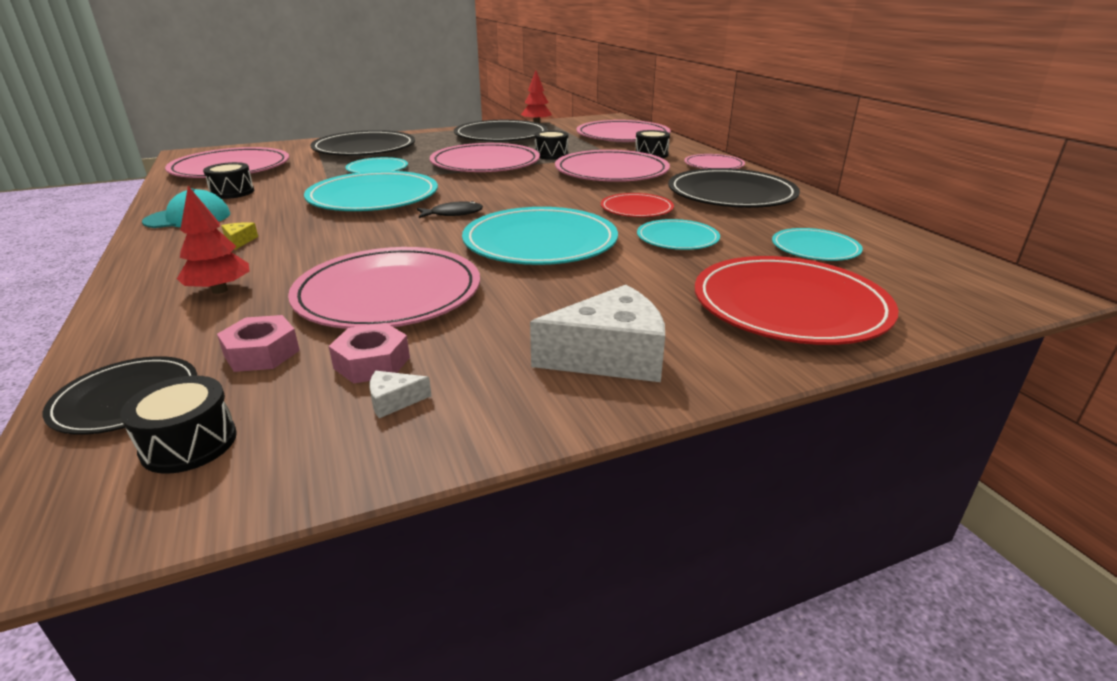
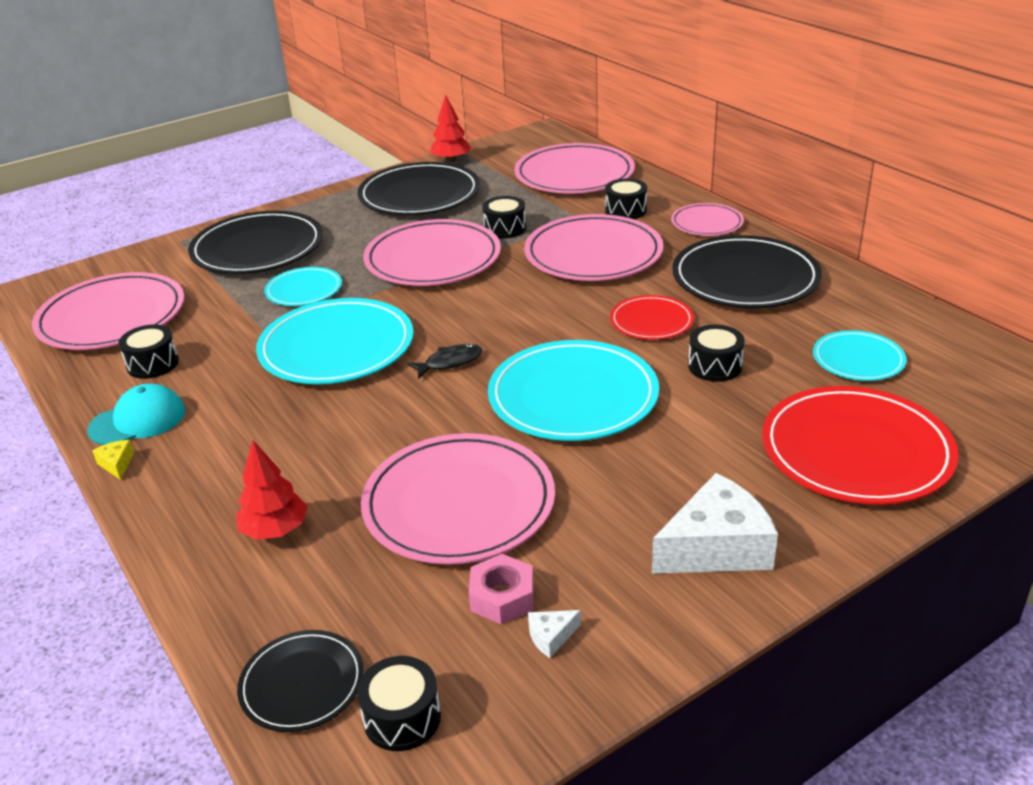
camera: 10 degrees left, 5 degrees up
(239, 241) = (234, 450): yellow cheese -> yellow cheese (117, 464)
(262, 353) = (387, 605): pink nut -> none
(677, 238) = (715, 366): turquoise plate -> black drum

